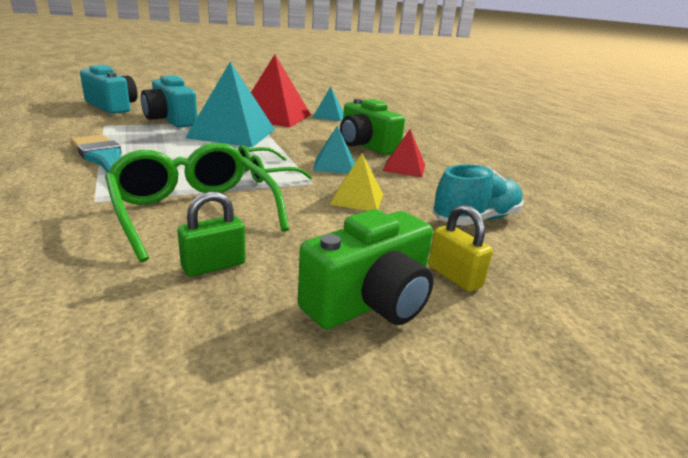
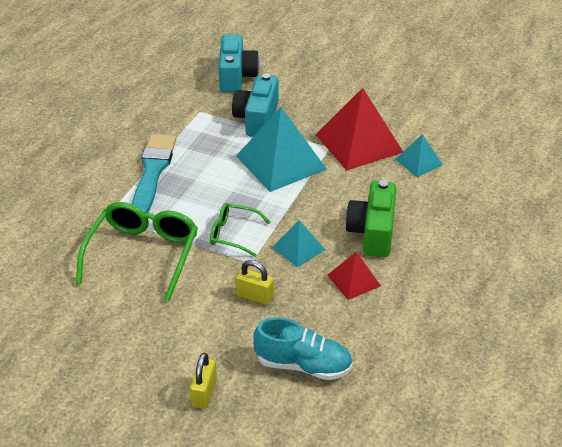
camera: 50 degrees right, 15 degrees up
(214, 266) = (104, 305): green padlock -> none
(357, 199) = (255, 296): yellow pyramid -> yellow padlock
(370, 302) = (138, 376): green camera -> none

